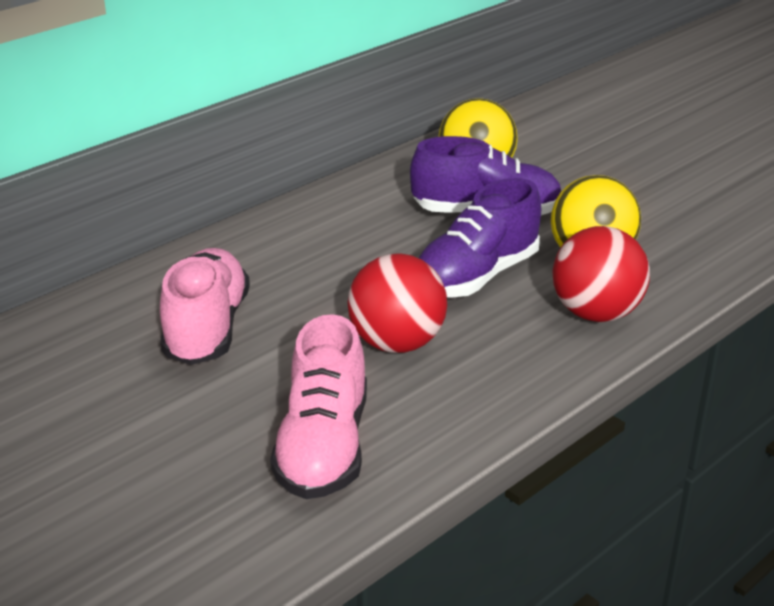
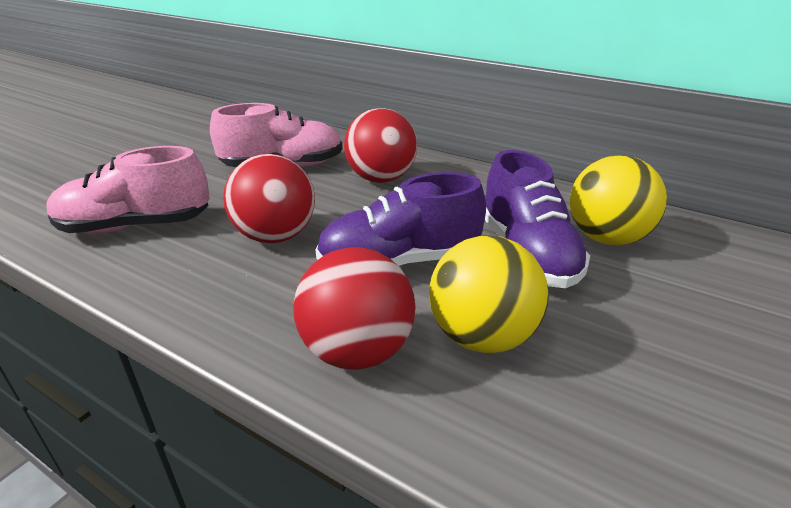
camera: 75 degrees right, 0 degrees up
(292, 263) = (381, 179): none -> red ball
(476, 277) = (399, 262): purple shoe -> purple shoe turned 45 degrees counterclockwise

